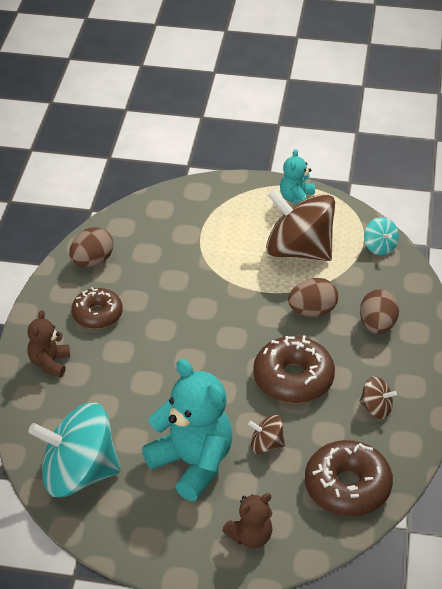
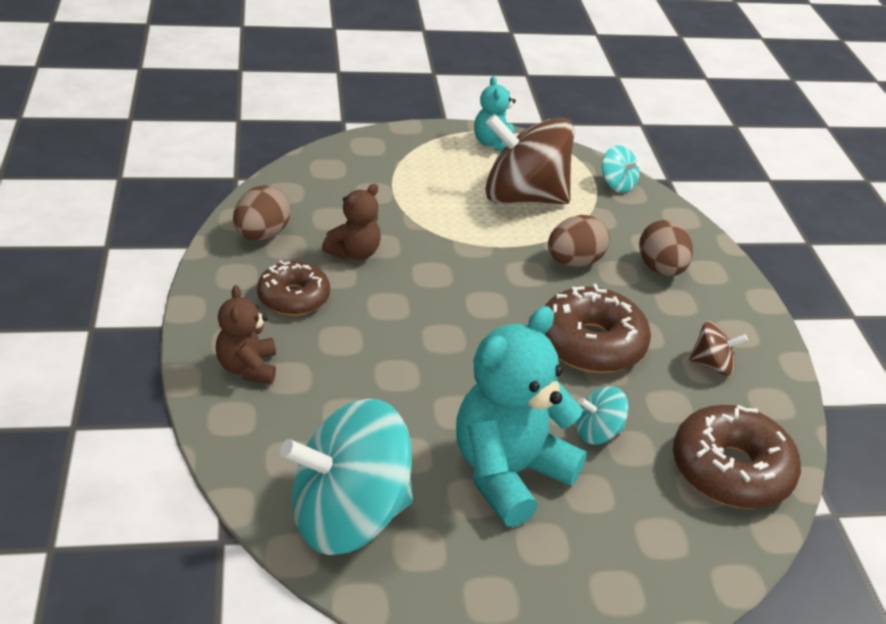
camera: 20 degrees left, 5 degrees down
(192, 463) = (509, 473): turquoise teddy bear -> turquoise teddy bear turned 75 degrees counterclockwise
(250, 537) = (638, 563): brown teddy bear -> brown teddy bear (354, 253)
(266, 445) = (597, 432): brown spinning top -> turquoise spinning top

